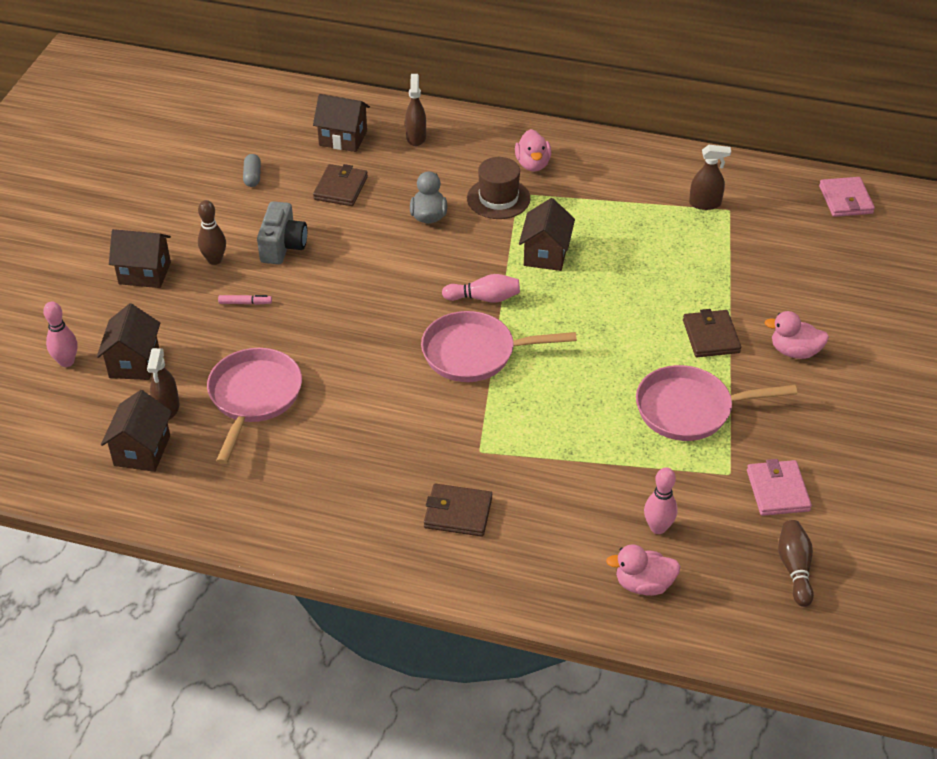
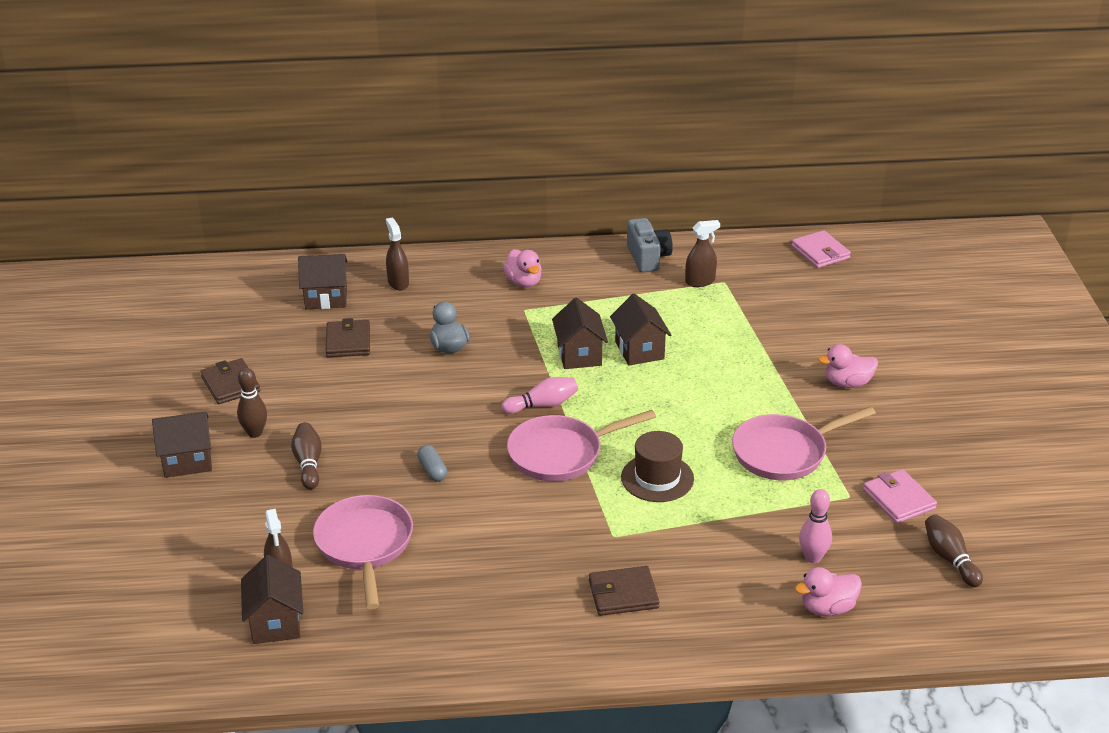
camera: 20 degrees left, 10 degrees down
(66, 362) = (148, 562): pink bowling pin -> none
(134, 362) = (221, 545): brown house -> brown house (639, 350)
(245, 303) = (308, 464): pink marker -> brown bowling pin
(252, 177) = (252, 351): grey capsule -> grey capsule (432, 470)
(283, 246) = (318, 405): grey camera -> grey camera (648, 258)
(498, 198) = (507, 318): brown hat -> brown hat (657, 478)
(711, 336) = (768, 388): brown wallet -> brown wallet (230, 384)

